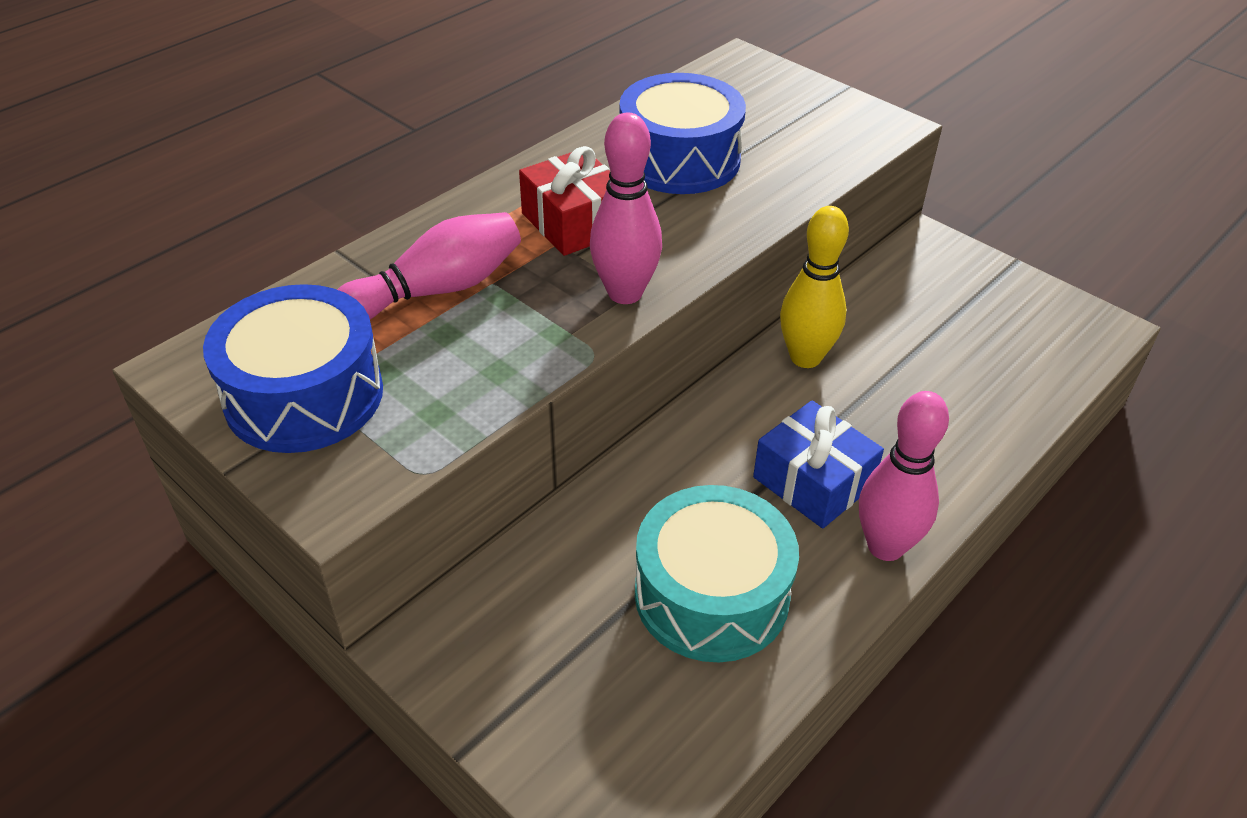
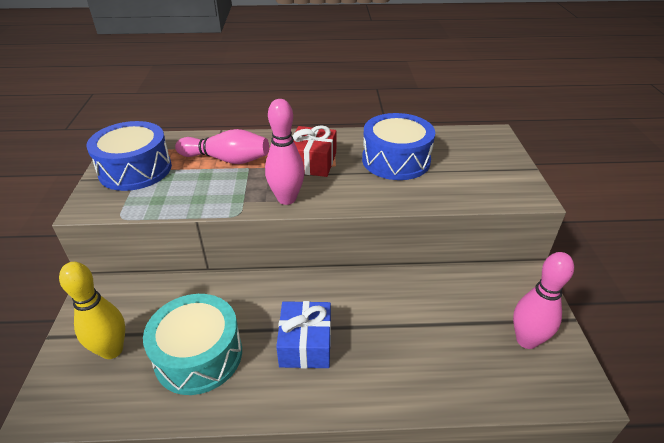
camera: 45 degrees right, 5 degrees down
(805, 357) = (382, 289): yellow bowling pin -> yellow bowling pin (112, 350)
(885, 546) = (293, 399): pink bowling pin -> pink bowling pin (526, 340)

